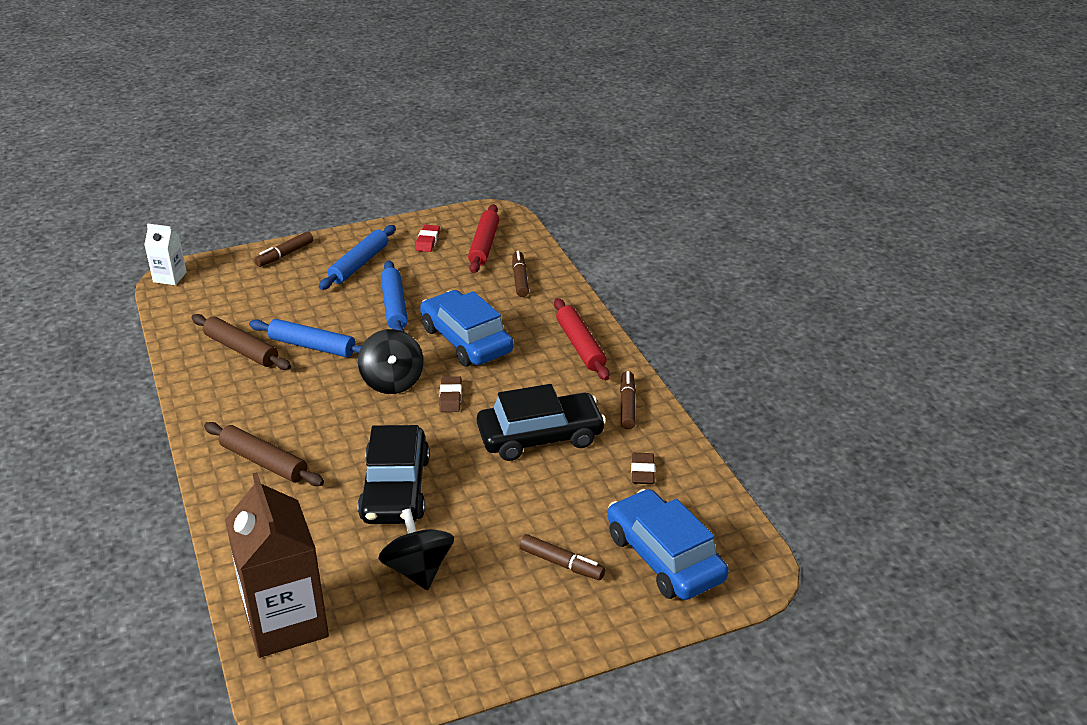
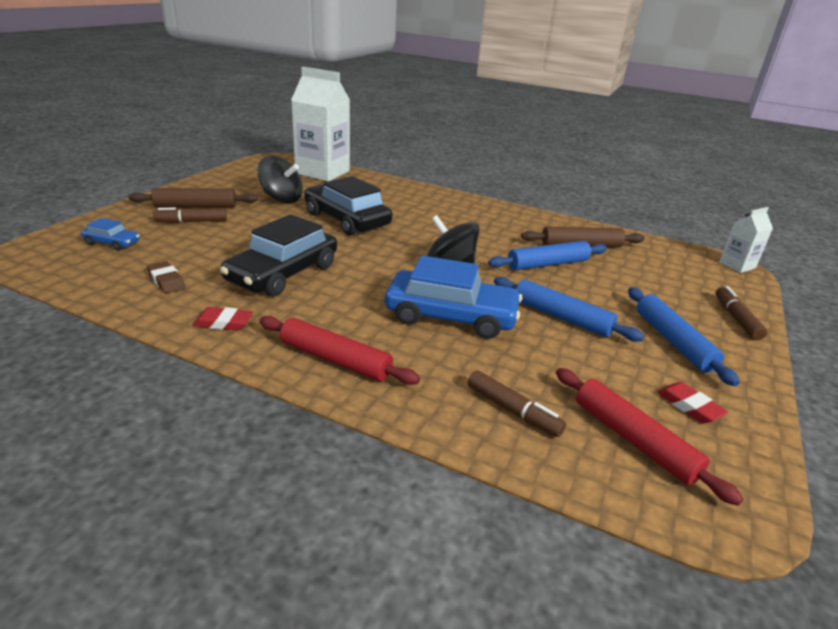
camera: 135 degrees right, 5 degrees down
(263, 462) = (442, 207): brown rolling pin -> brown rolling pin (195, 206)
(286, 622) = (322, 172): brown carton -> white carton
(450, 397) = (391, 272): brown eraser -> none
(627, 405) = (224, 323): brown marker -> red eraser
(664, 557) = (112, 243): blue car -> blue car, size x0.47

